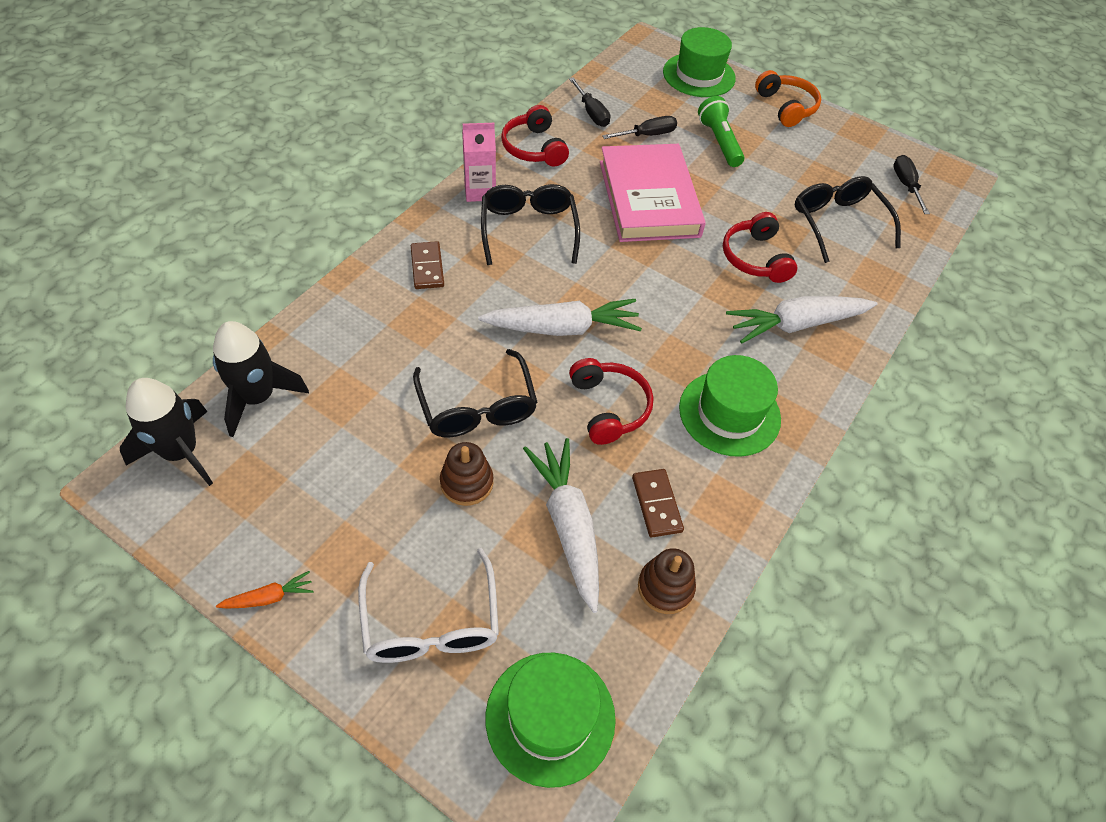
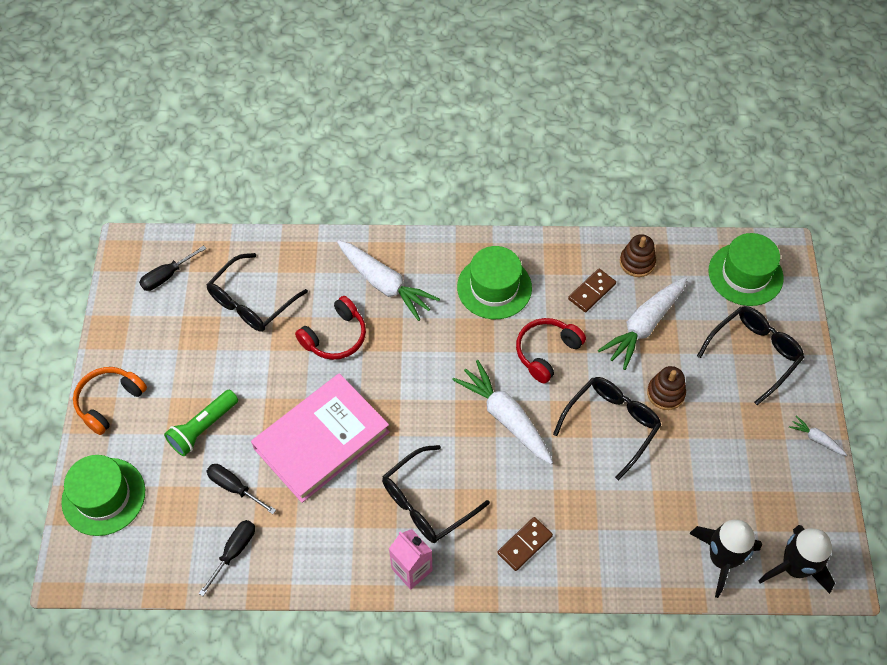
camera: 120 degrees left, 5 degrees up
(269, 597) = (816, 439): orange carrot -> white carrot
(431, 621) = (753, 354): white glasses -> black glasses
(534, 148) = (322, 566): red headphones -> none

